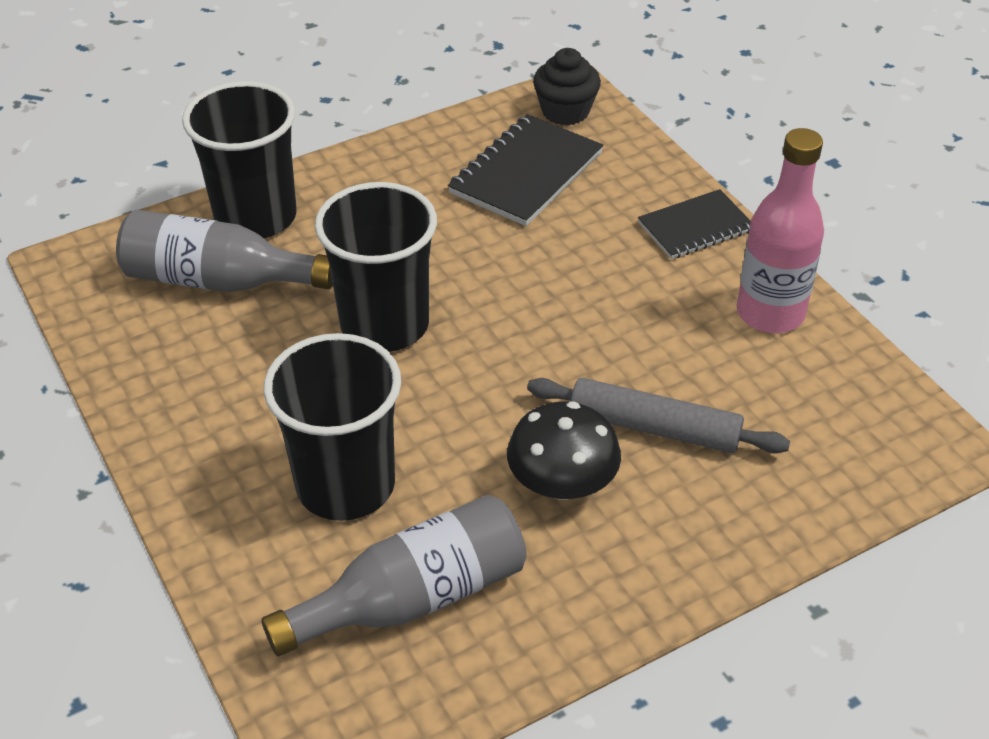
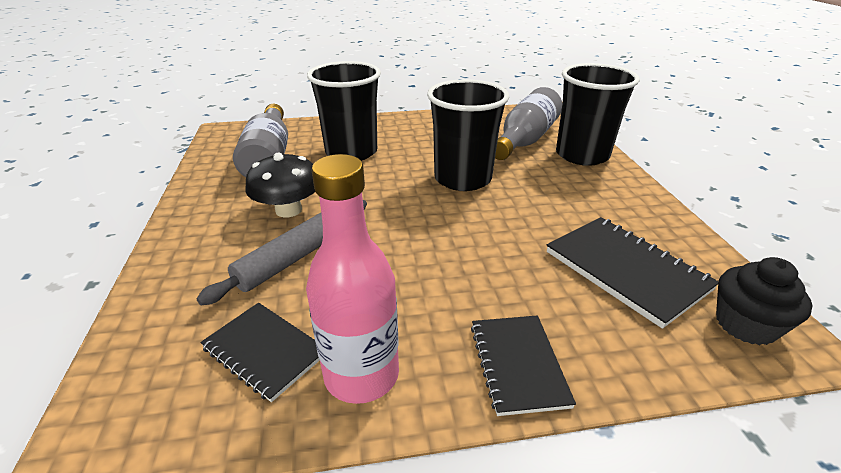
camera: 110 degrees right, 10 degrees down
(793, 386) = (265, 351): none -> black notebook

